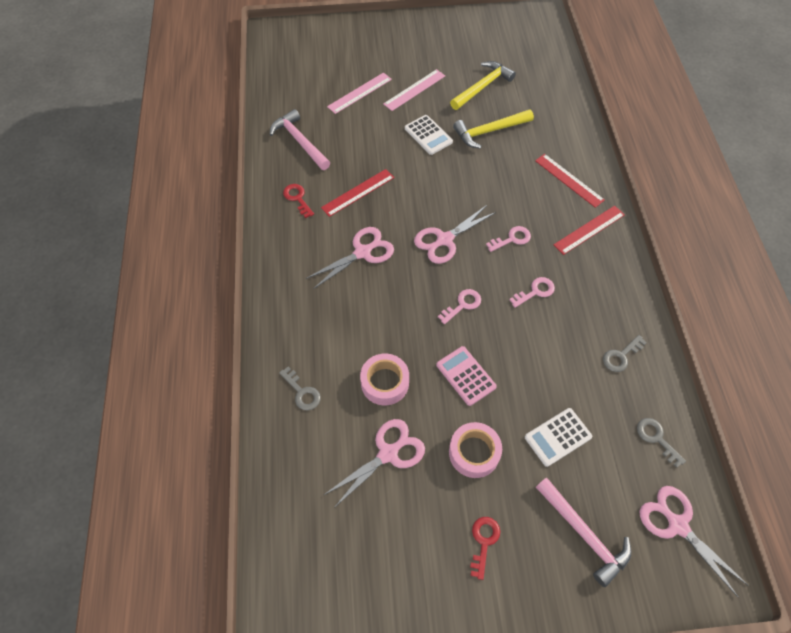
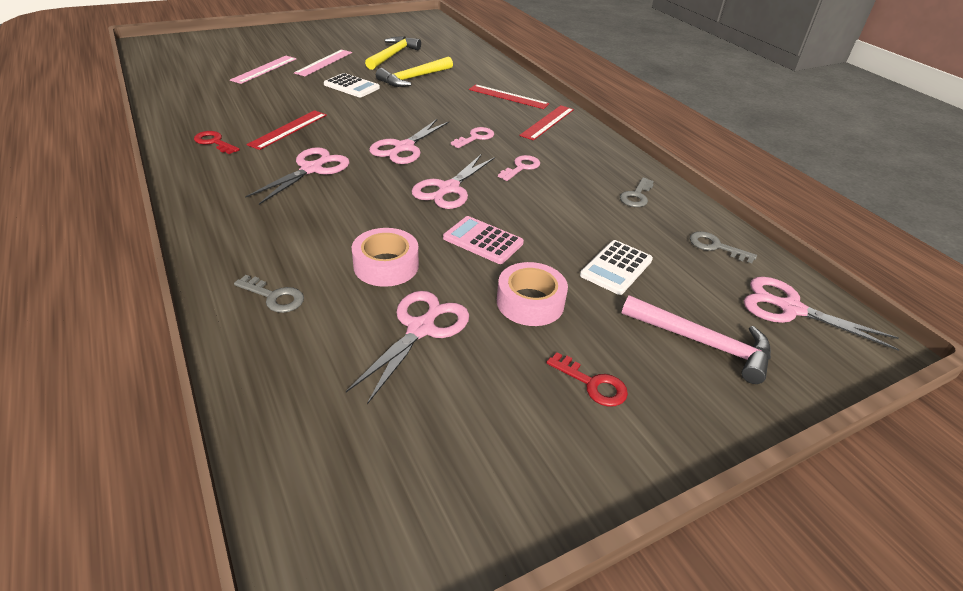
camera: 25 degrees left, 20 degrees down
(300, 141) = (204, 104): pink hammer -> none
(462, 305) = (448, 189): pink key -> pink scissors
(483, 542) = (592, 384): red key -> red key turned 135 degrees clockwise

